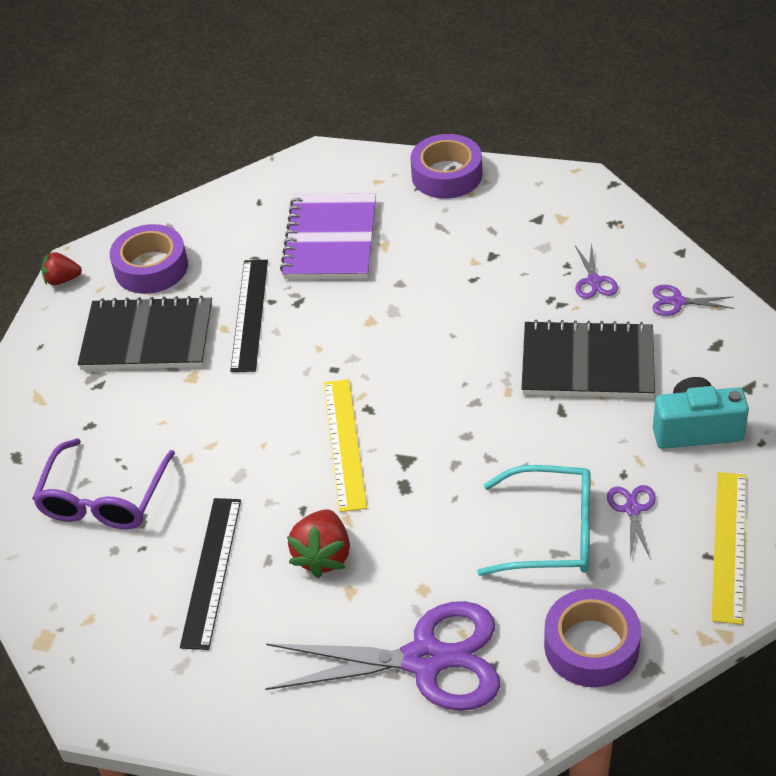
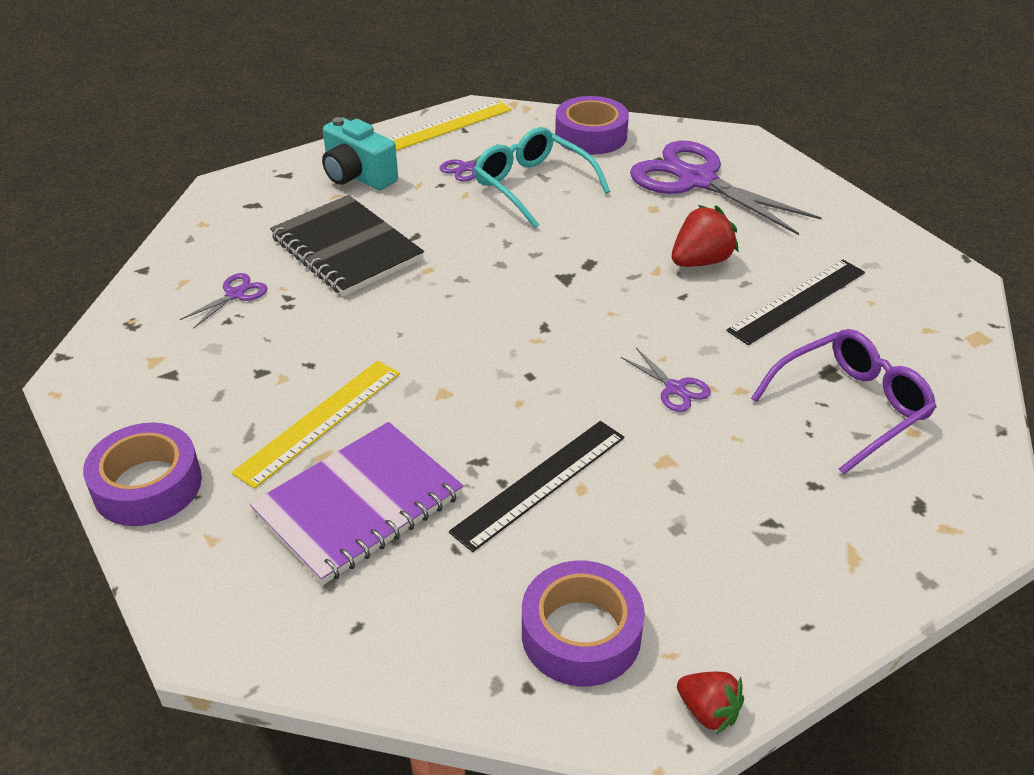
camera: 140 degrees left, 5 degrees down
(147, 337) = (671, 539): black notebook -> none
(344, 443) = (596, 316): yellow ruler -> yellow ruler (319, 421)
(677, 302) = (217, 242): purple scissors -> purple scissors (675, 388)

